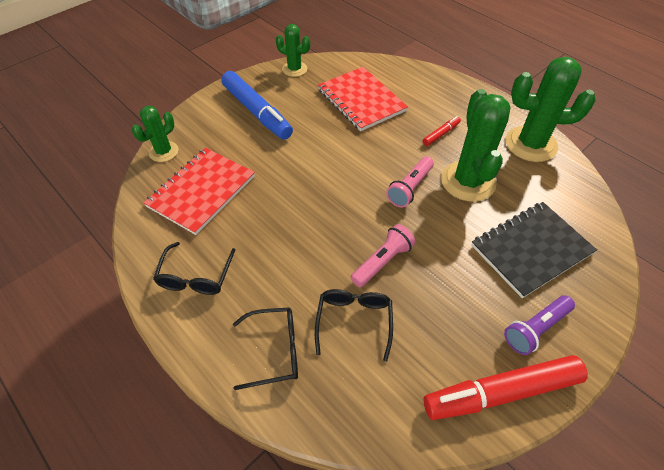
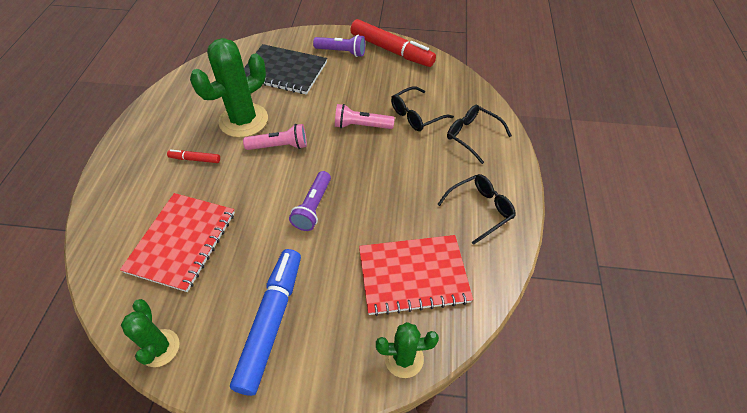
camera: 130 degrees left, 0 degrees up
(320, 173) = (313, 207): none -> purple flashlight
(530, 144) = (169, 106): green cactus -> none

